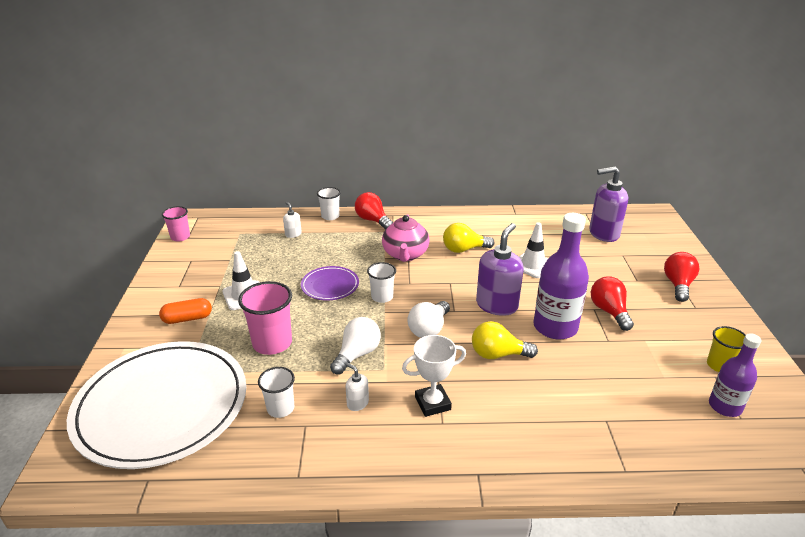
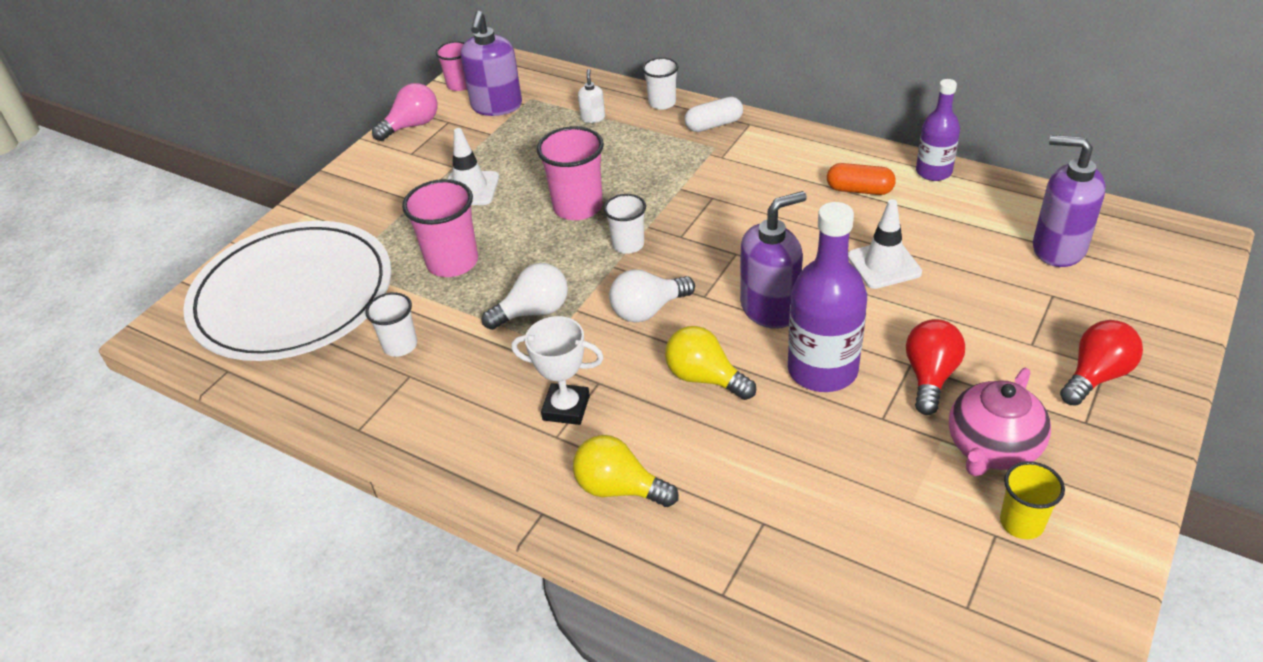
camera: 35 degrees right, 10 degrees up
(165, 269) = (412, 126): none -> pink light bulb
(187, 319) = (389, 199): orange capsule -> orange capsule (859, 190)
(219, 243) = (496, 106): none -> purple soap dispenser
(330, 285) = (578, 207): purple plate -> pink cup
(357, 403) = (483, 373): white soap dispenser -> none
(372, 220) = (714, 125): red light bulb -> white capsule
(405, 254) = (712, 192): pink teapot -> pink teapot (992, 448)
(464, 249) = (803, 208): yellow light bulb -> yellow light bulb (619, 488)
(725, 406) = (960, 581): purple bottle -> purple bottle (933, 172)

